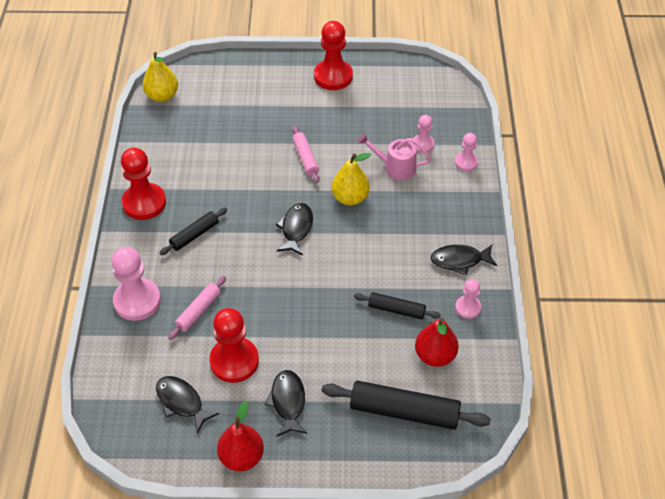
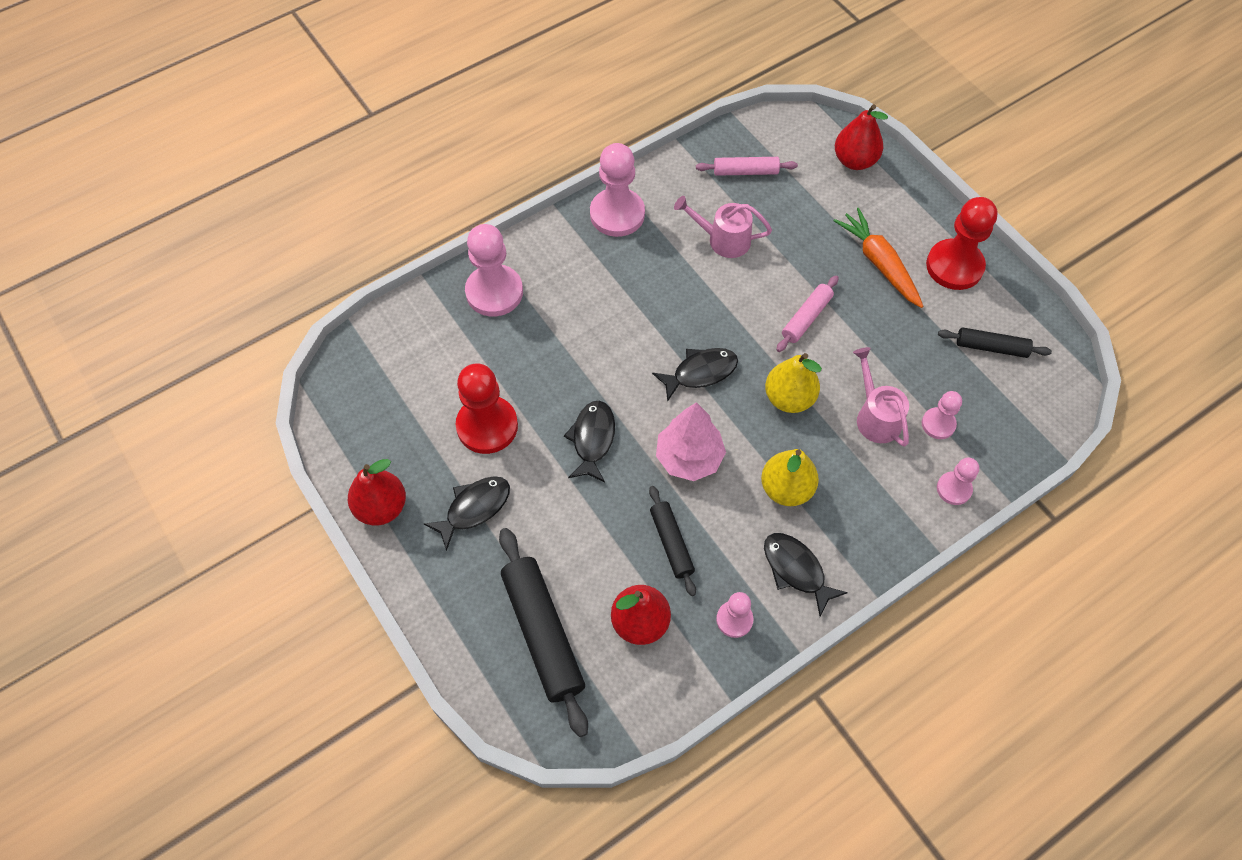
camera: 55 degrees right, 10 degrees up
(144, 203) = (617, 214): red pawn -> pink pawn
(162, 96) = (770, 131): yellow pear -> yellow pear (786, 488)
(181, 402) = (406, 412): black fish -> black fish (592, 439)
(194, 235) = (613, 285): black rolling pin -> black rolling pin (991, 347)
(198, 311) = (523, 353): pink rolling pin -> pink rolling pin (745, 171)
(215, 163) = (723, 239): none -> pink watering can
(223, 73) = (854, 161): none -> red pear
(300, 105) = (879, 263): none -> orange carrot
(348, 268) = (689, 458): none -> pink tree

